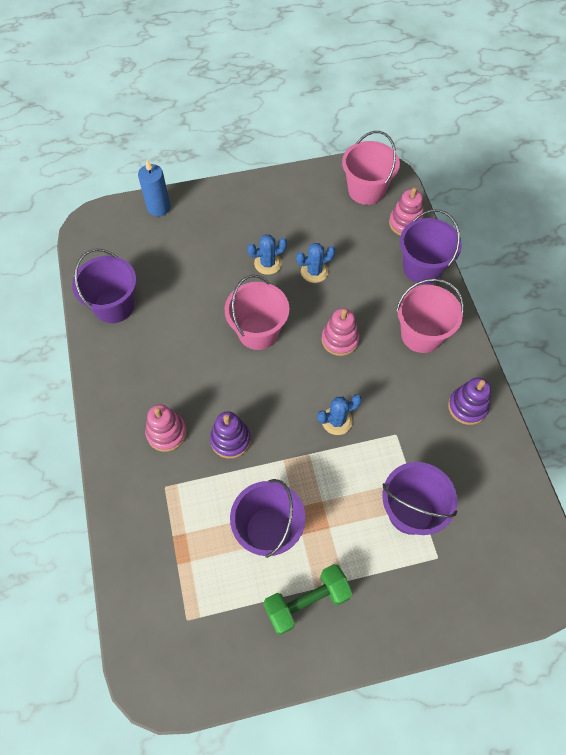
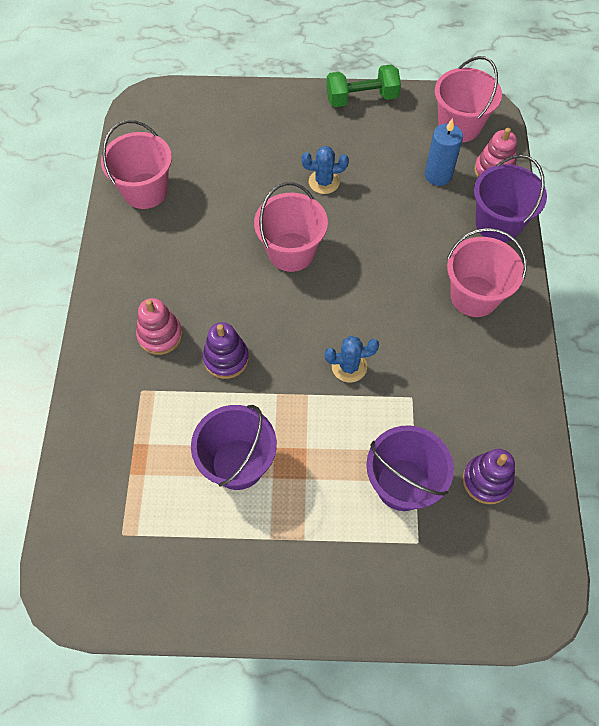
camera: 15 degrees right, 0 degrees up
(114, 306) = (145, 191): purple bucket -> pink bucket
(158, 207) = (223, 98): blue candle -> blue candle (438, 175)
(307, 602) = (256, 550): green dumbbell -> green dumbbell (361, 98)
(314, 271) = (373, 201): blue cactus -> none
(340, 340) = (379, 280): pink stacking toy -> none
(467, 407) = (503, 387): purple stacking toy -> purple stacking toy (486, 480)

